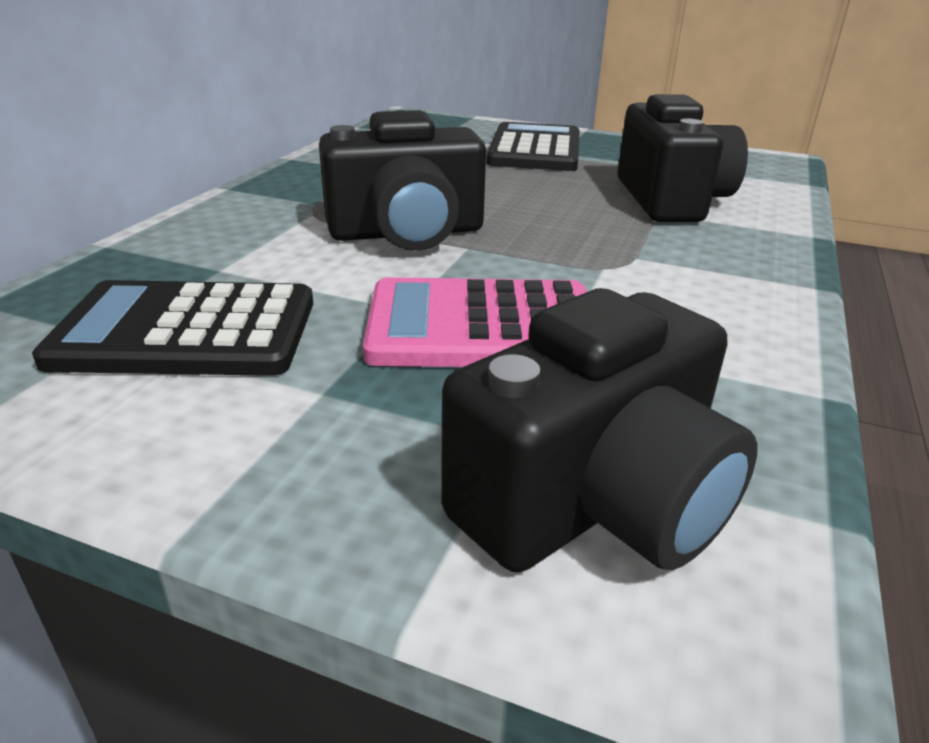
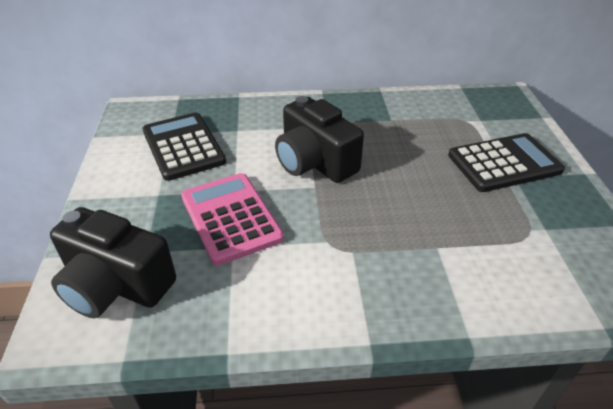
camera: 65 degrees right, 10 degrees up
(671, 200) = (468, 249): black camera -> none

